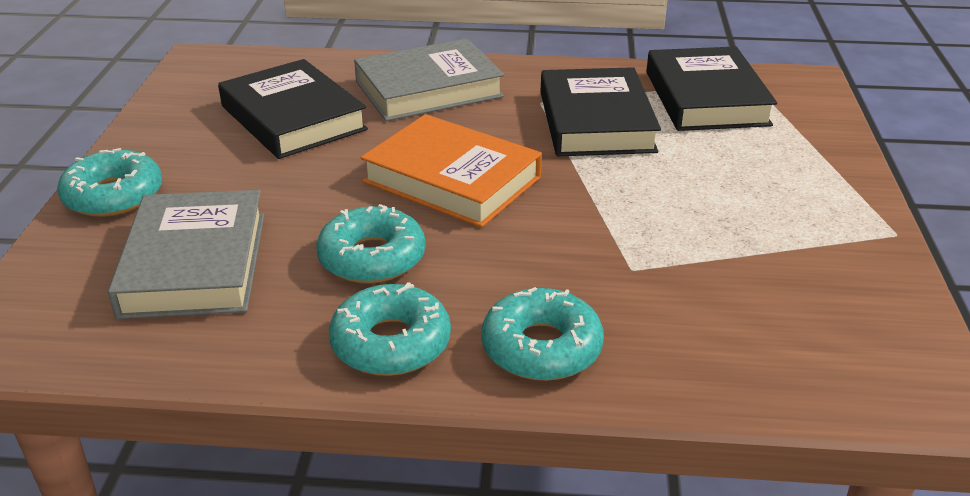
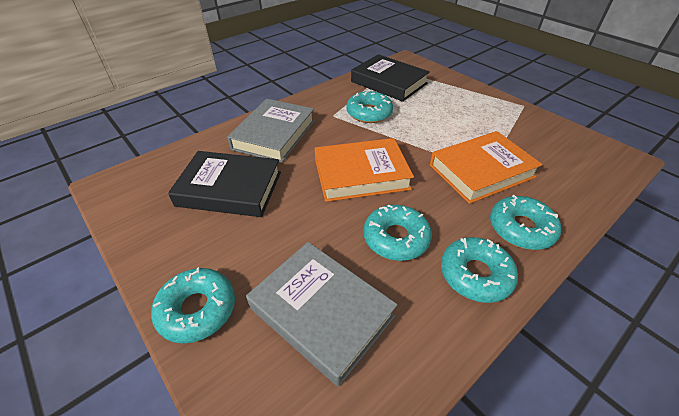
camera: 45 degrees left, 10 degrees up
(596, 121) = (369, 113): black book -> turquoise donut
(621, 264) = (481, 171): none -> orange book

